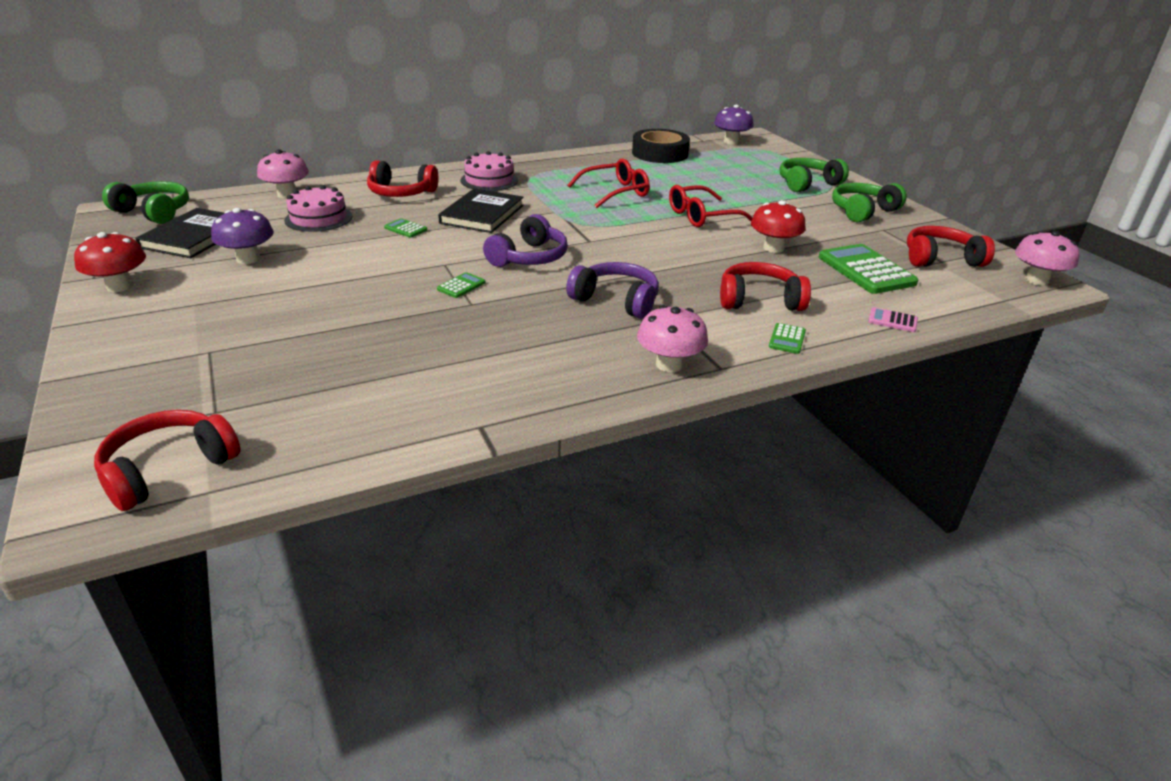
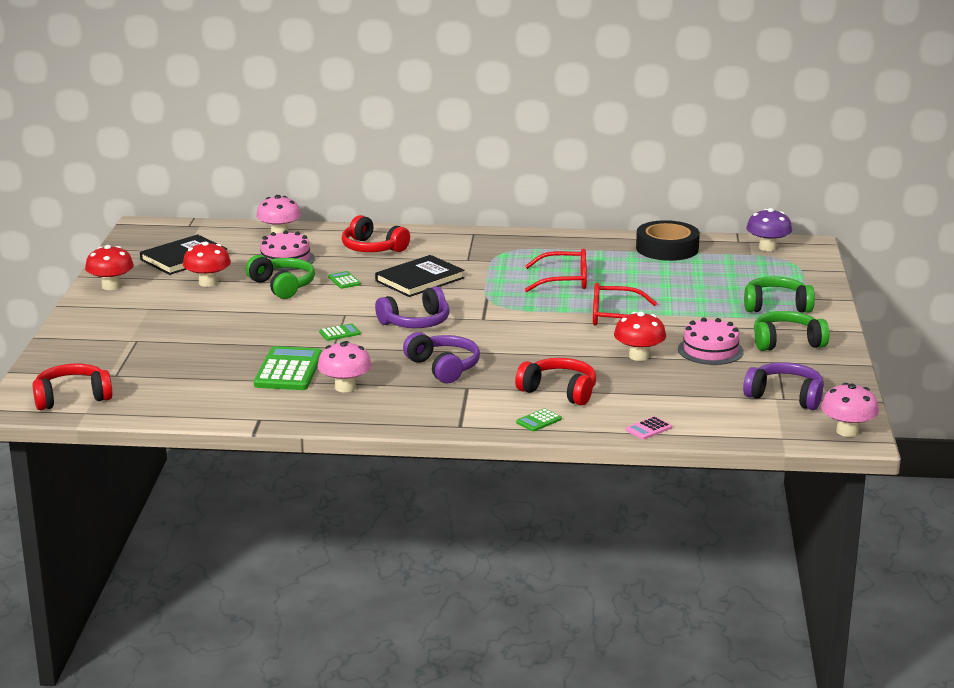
camera: 30 degrees right, 10 degrees down
(154, 212) = (169, 232): green headphones -> green headphones (282, 286)
(248, 259) = (208, 283): purple mushroom -> red mushroom
(489, 180) = (462, 249): pink cake -> pink cake (710, 350)
(669, 364) = (425, 415): pink mushroom -> pink mushroom (345, 387)
(866, 270) = (694, 390): green calculator -> green calculator (288, 370)
(892, 321) = (648, 429): pink calculator -> pink calculator turned 90 degrees counterclockwise
(940, 259) = (785, 396): red headphones -> purple headphones

